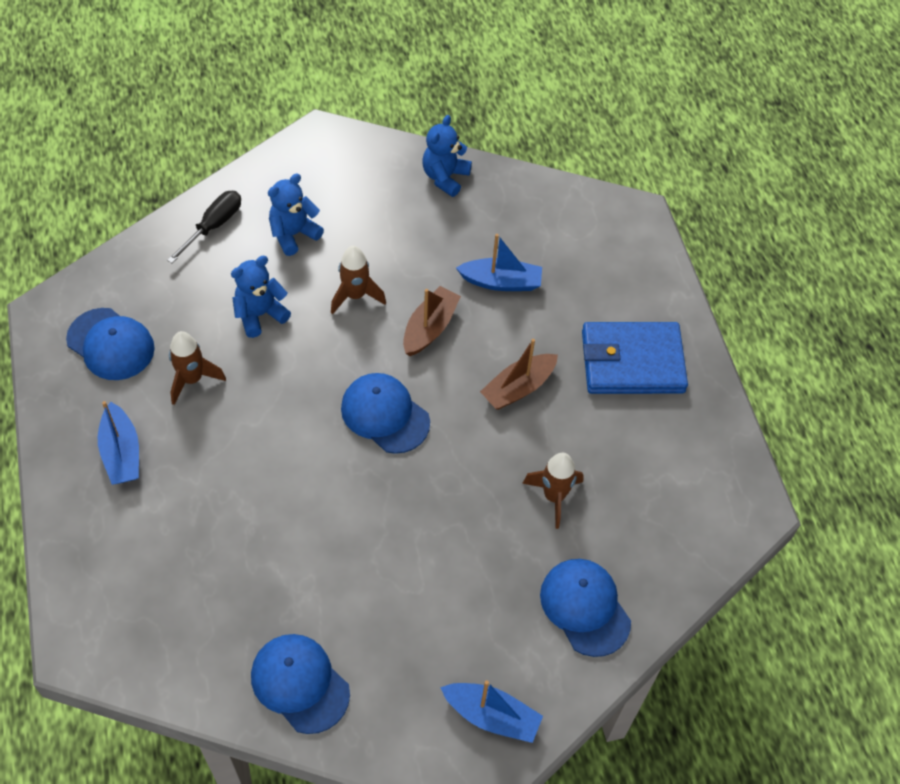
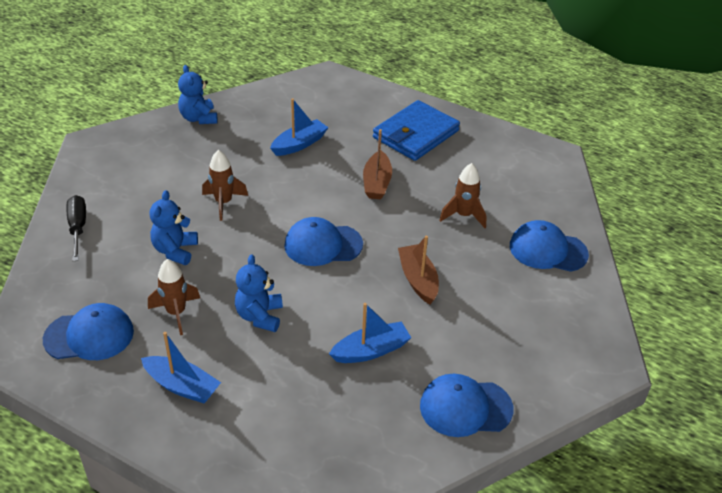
camera: 45 degrees left, 15 degrees down
(293, 234) = (140, 199): blue teddy bear -> blue teddy bear (260, 316)
(429, 328) = (290, 189): brown boat -> brown boat (418, 280)
(491, 716) = (578, 333): blue boat -> blue boat (371, 350)

